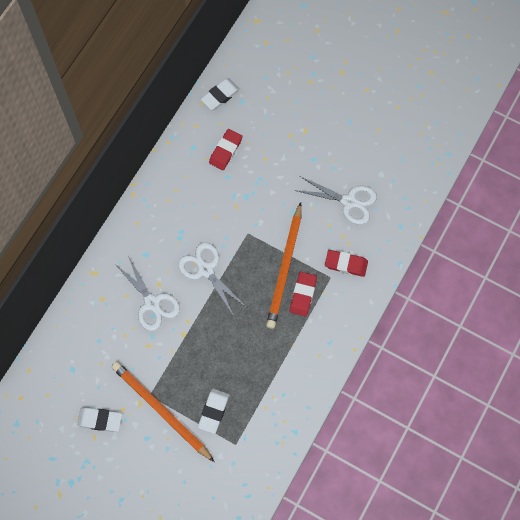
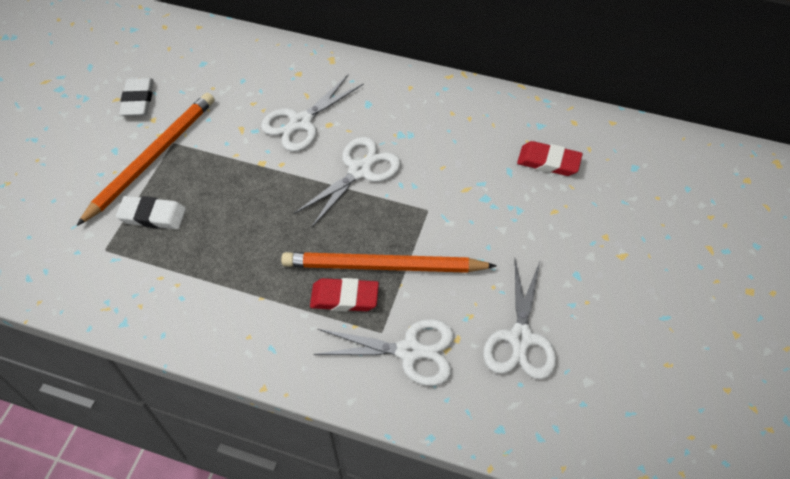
camera: 80 degrees right, 15 degrees down
(220, 96) = (632, 141): white eraser -> none
(346, 264) = (409, 351): red eraser -> white scissors

